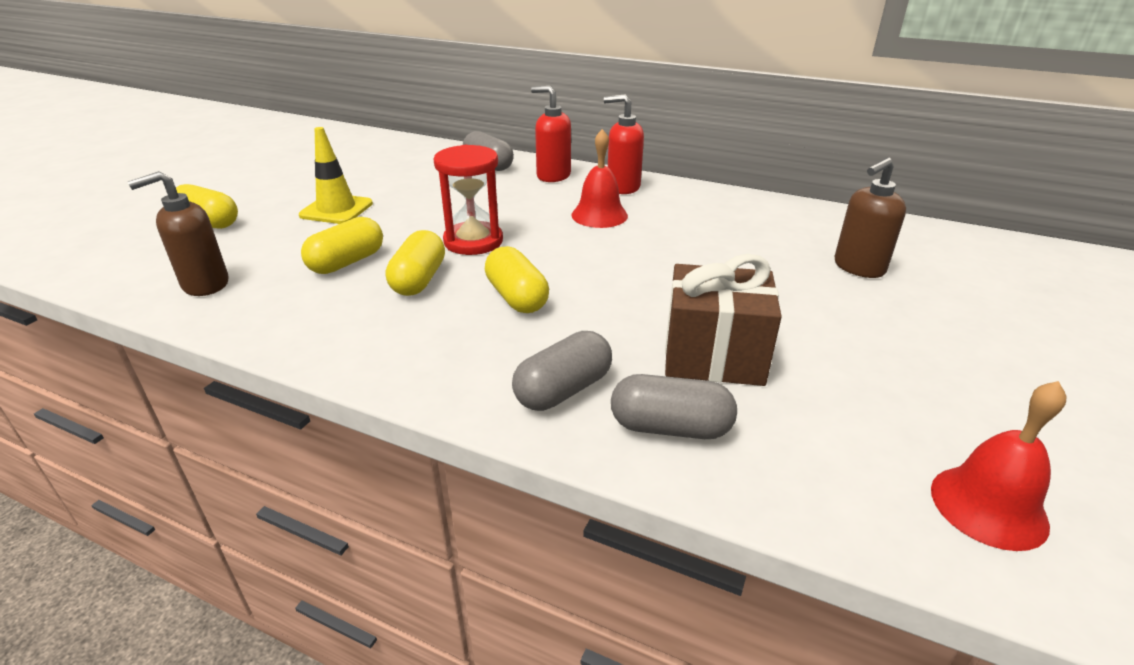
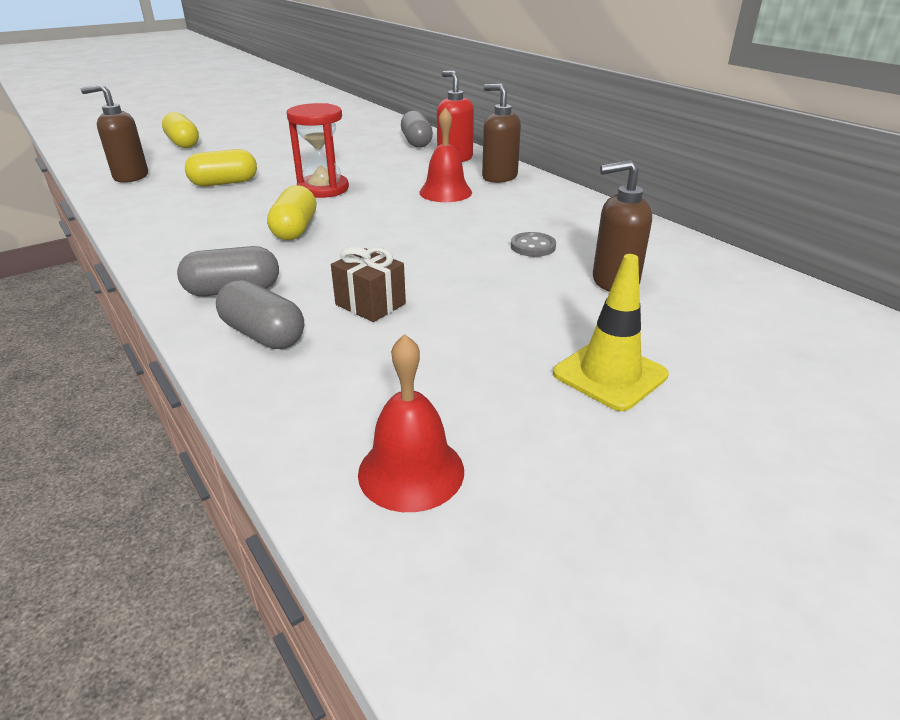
camera: 30 degrees right, 0 degrees up
(336, 209) = (267, 151): yellow traffic cone -> yellow traffic cone (610, 374)
(419, 280) = (250, 203): yellow capsule -> none
(622, 187) = (499, 177): red soap dispenser -> brown soap dispenser
(713, 356) = (370, 304): brown gift -> brown gift, size x0.61
(753, 252) = (533, 246): none -> grey button

